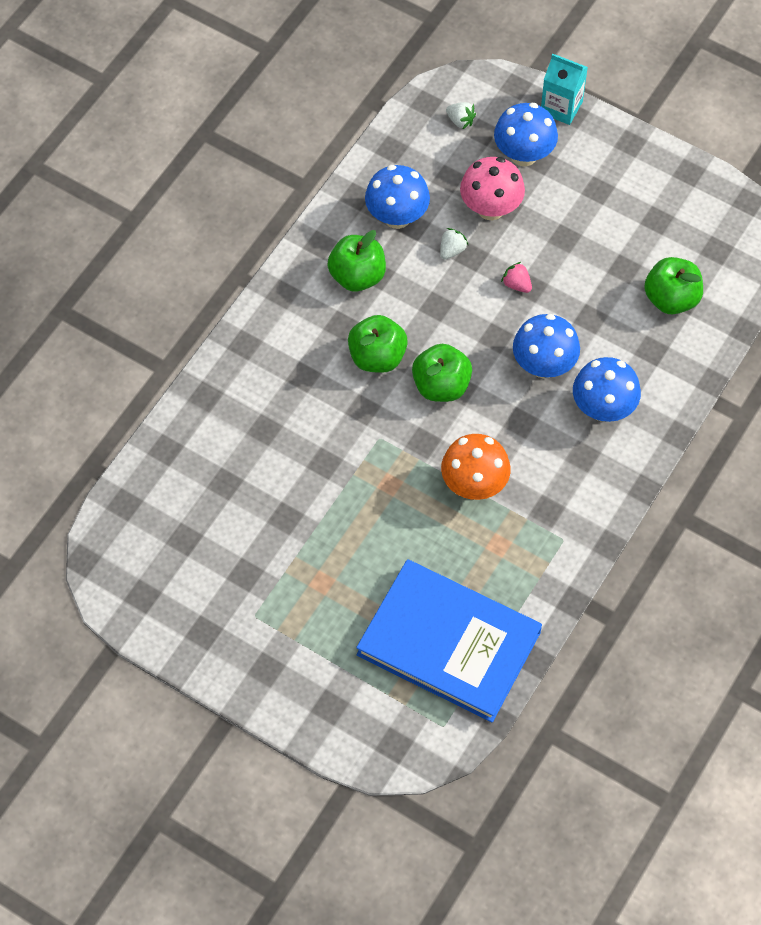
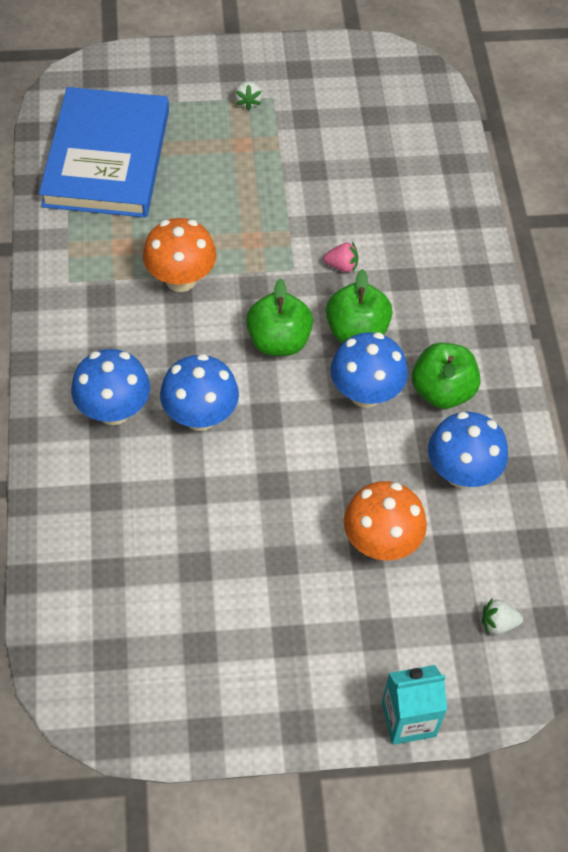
camera: 140 degrees right, 5 degrees down
(448, 643) = (106, 158): blue book -> blue book turned 75 degrees counterclockwise
(452, 250) = (379, 473): white strawberry -> white strawberry (248, 102)
(490, 208) = (381, 542): pink mushroom -> orange mushroom
(516, 284) = (288, 478): pink strawberry -> pink strawberry (342, 266)
(523, 154) = (399, 628): blue mushroom -> blue mushroom (365, 393)
(671, 299) = (122, 563): green apple -> none

